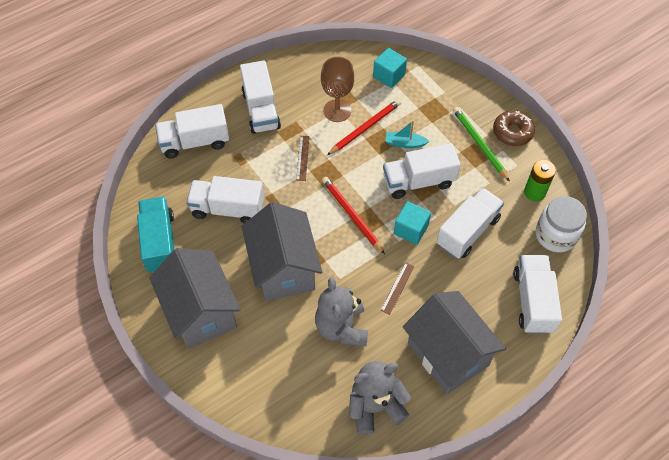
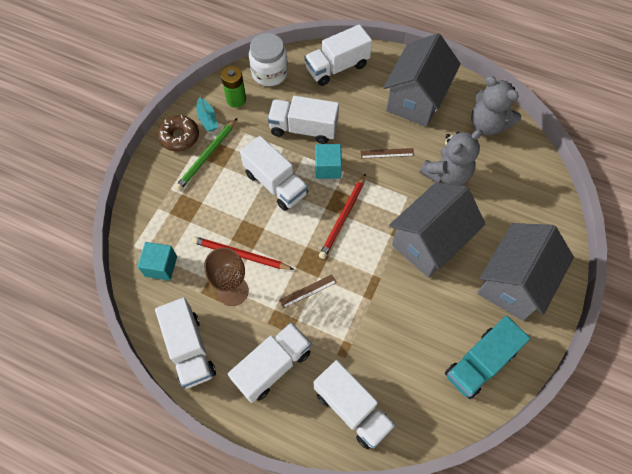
camera: 120 degrees left, 5 degrees up
(228, 209) = (405, 324): white truck -> white truck (189, 349)
(405, 143) = (239, 213): turquoise boat -> turquoise boat (207, 119)

